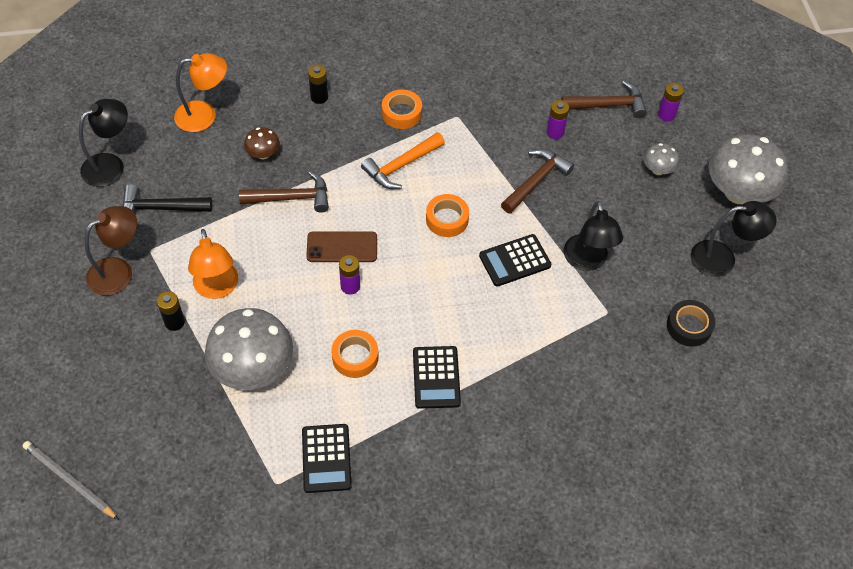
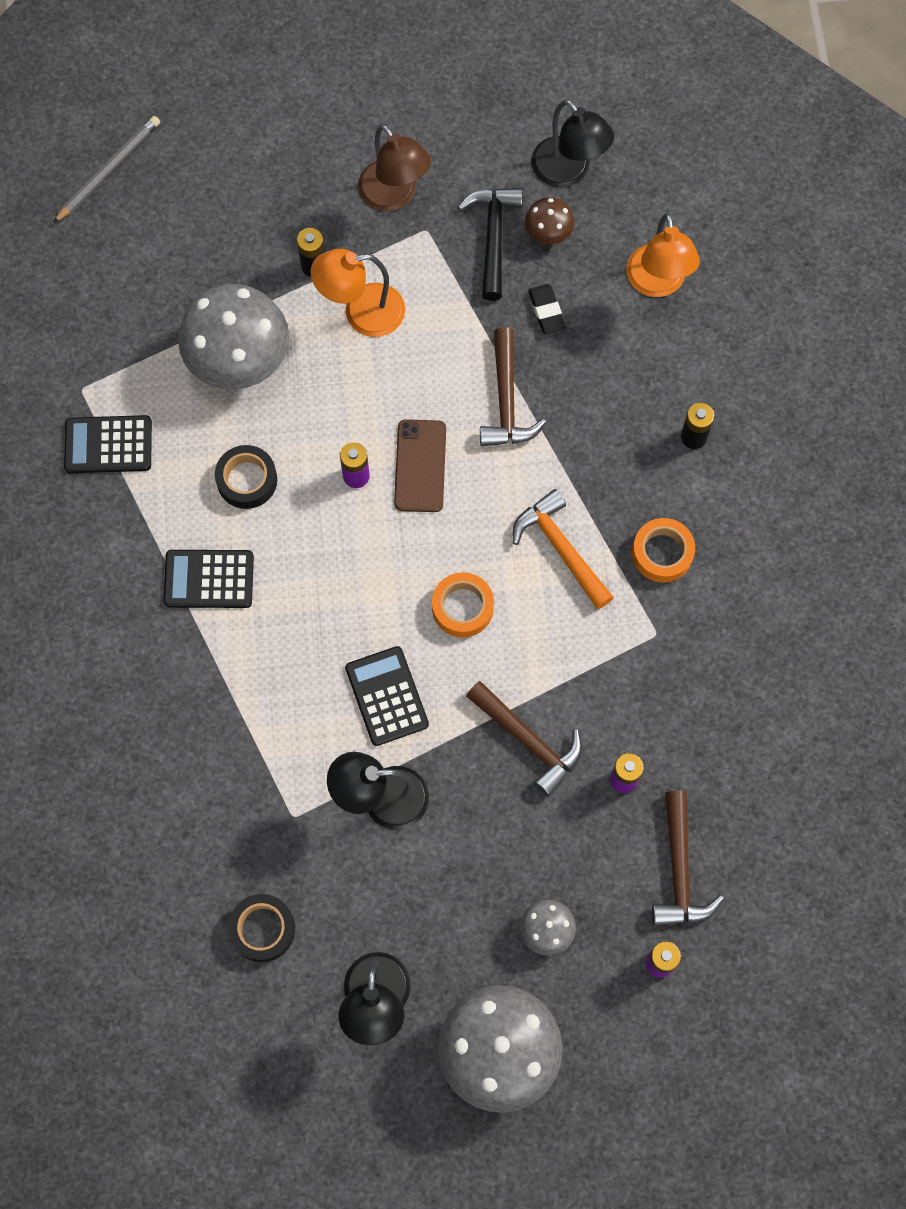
camera: 95 degrees right, 15 degrees up
(222, 176) = (546, 311): none -> black eraser
(263, 154) = (585, 363): brown mushroom -> brown mushroom (548, 232)
(355, 357) = (247, 480): orange tape -> black tape

